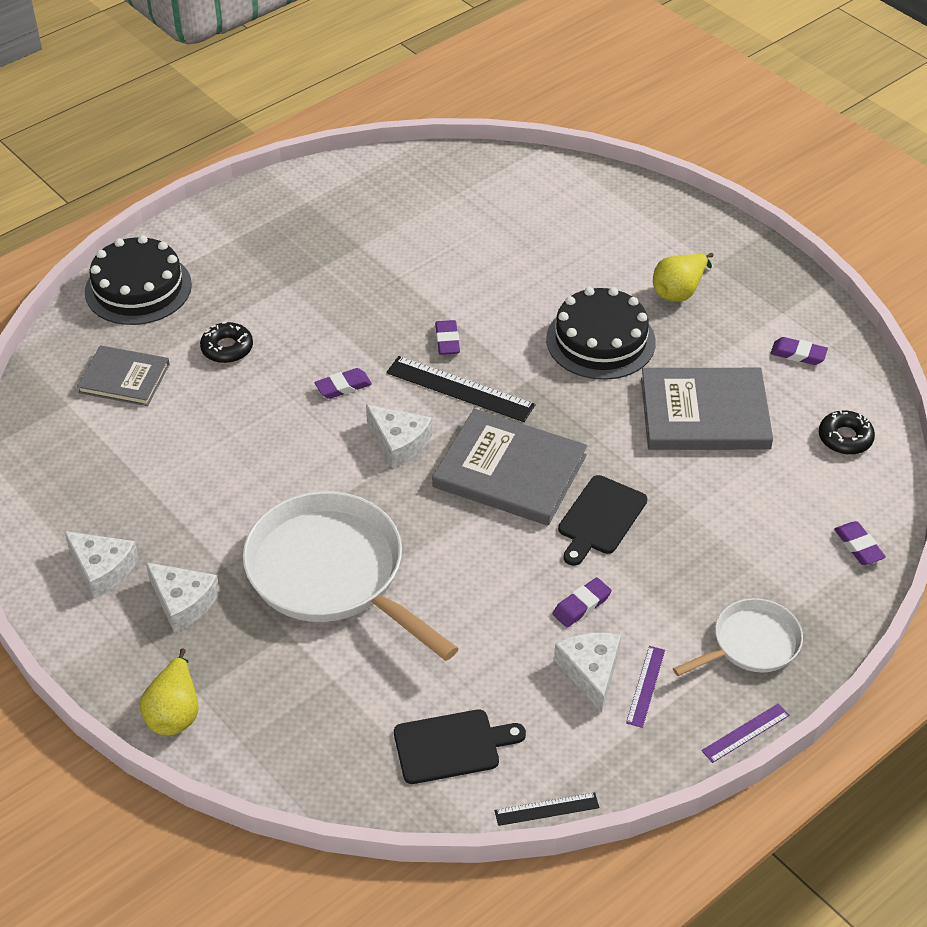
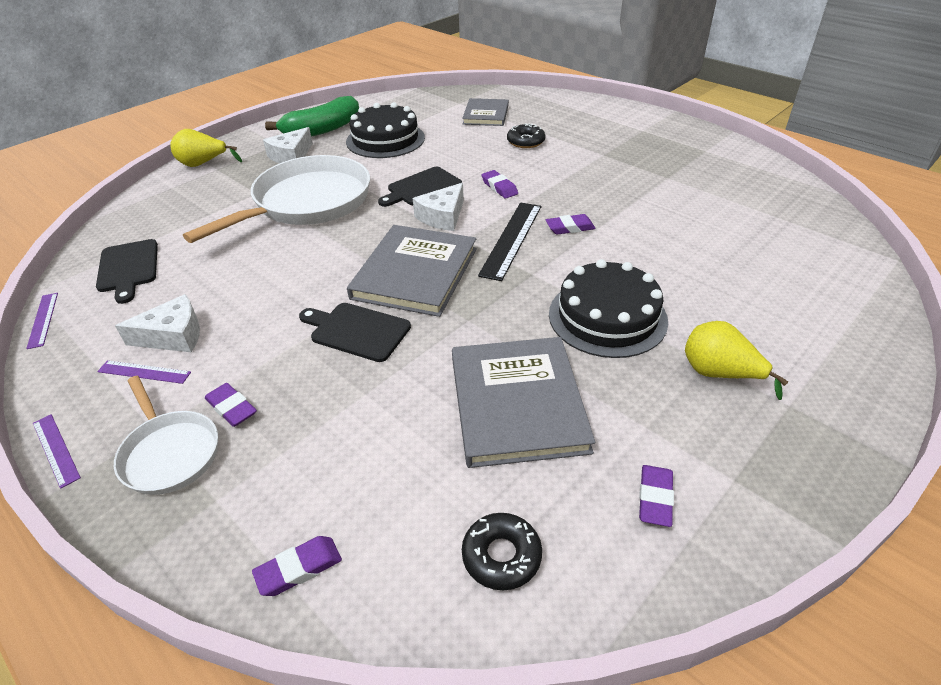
camera: 85 degrees right, 5 degrees down
(102, 569) = (322, 130): white cheese -> green banana
(138, 288) = (572, 107): black cake -> black cake (385, 139)
(323, 458) = (422, 188): none -> black cutting board
(547, 809) = (43, 320): black ruler -> purple ruler
(581, 605) = (251, 325): purple eraser -> purple eraser (232, 408)

